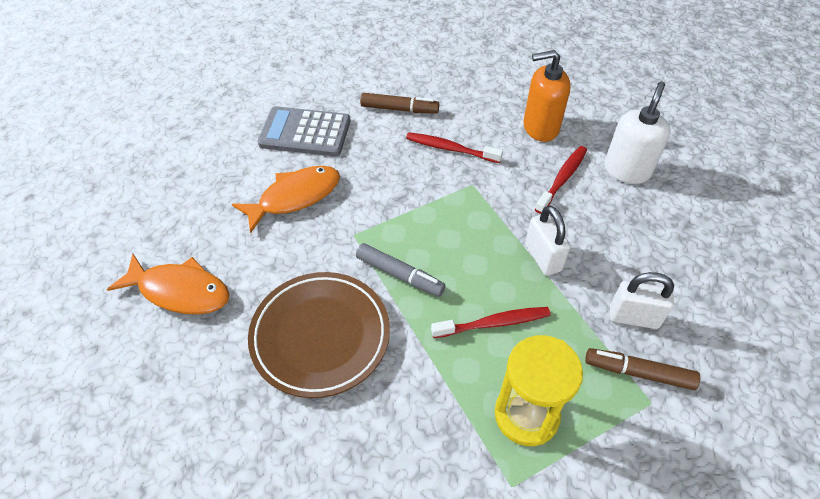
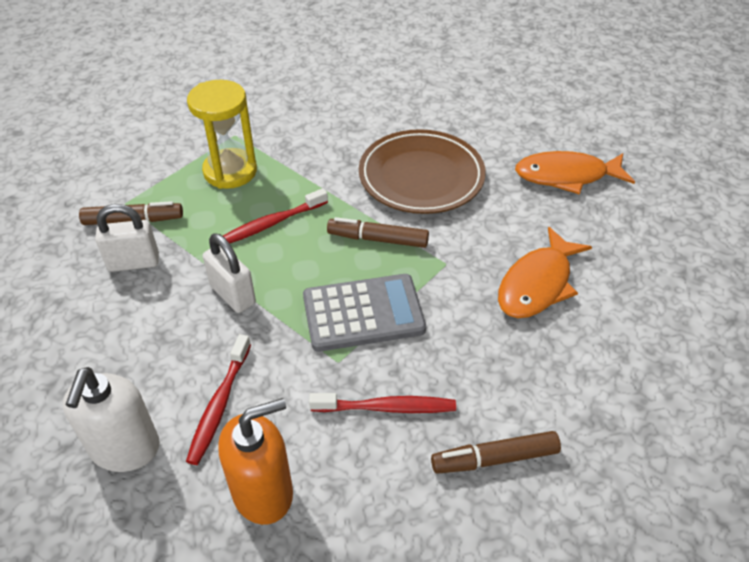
camera: 160 degrees right, 5 degrees down
(305, 132) = (596, 372): grey calculator -> grey calculator (363, 313)
(399, 274) = (378, 239): grey marker -> brown marker

